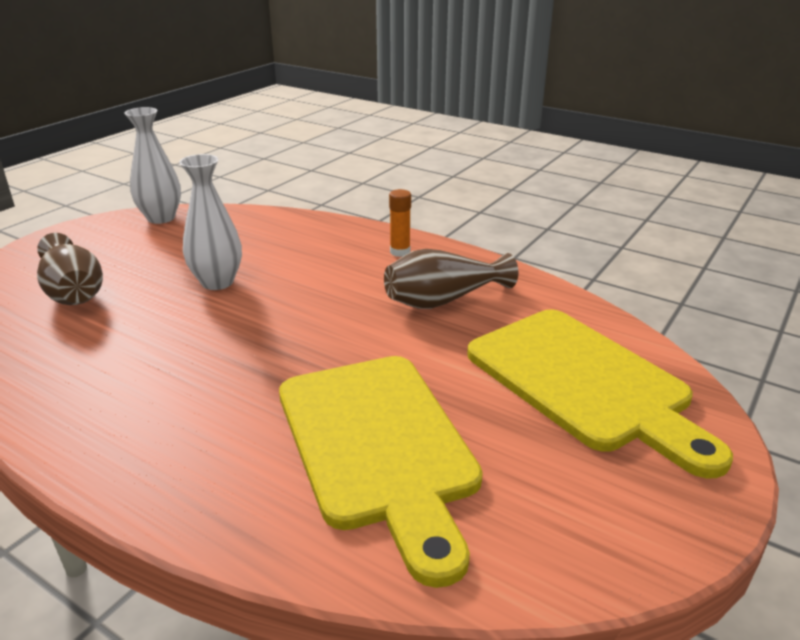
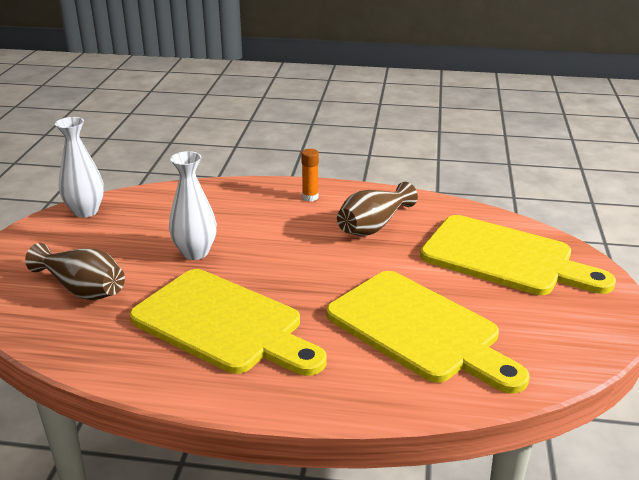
camera: 25 degrees left, 0 degrees up
(162, 367) = (223, 324): none -> yellow cutting board

